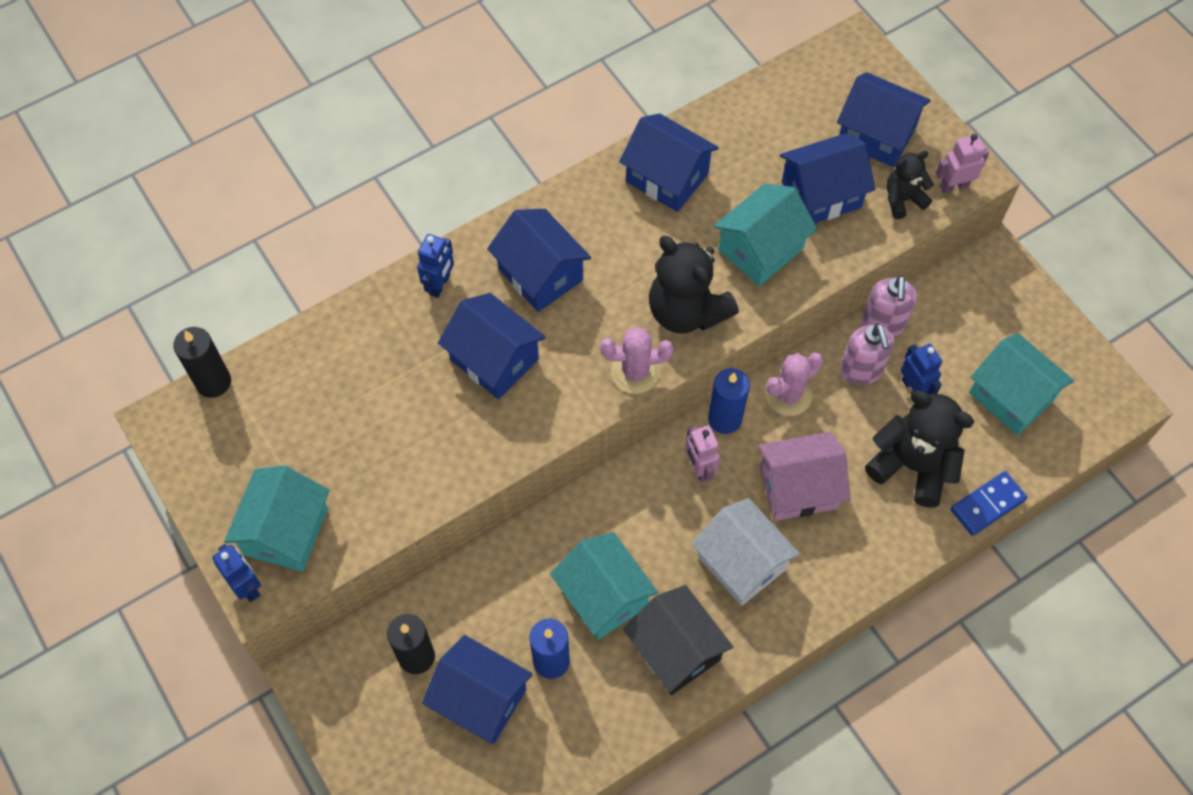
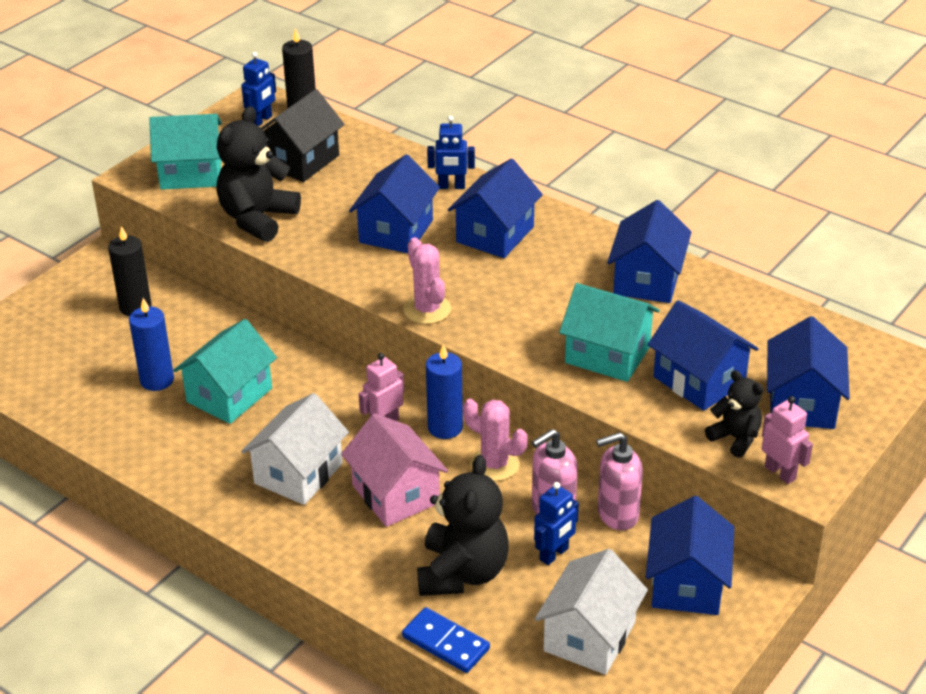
camera: 70 degrees right, 25 degrees down
(247, 586) = (138, 169): blue robot -> blue robot (261, 120)
(480, 699) = (109, 350): blue house -> blue house (686, 584)
(675, 650) = (194, 451): black house -> black house (301, 161)
(686, 311) = (509, 324): black teddy bear -> black teddy bear (257, 219)
(1011, 396) = (589, 636): turquoise house -> white house

